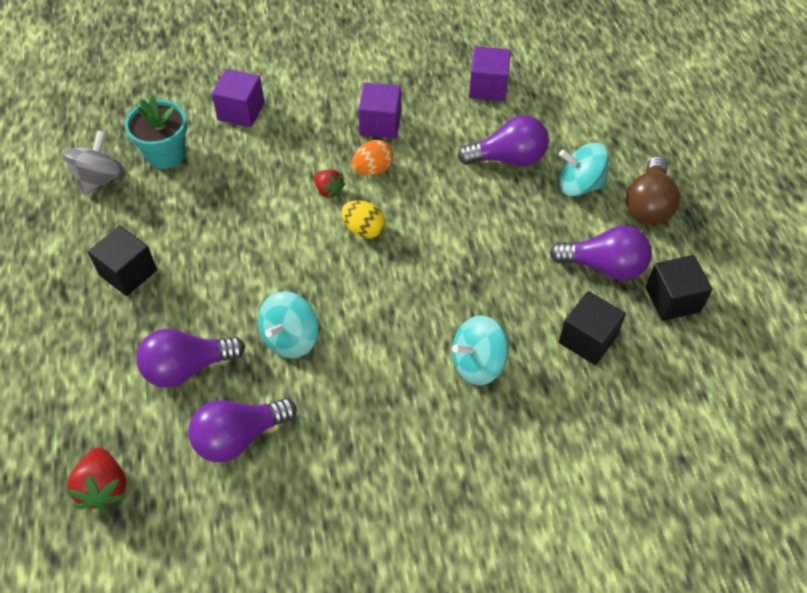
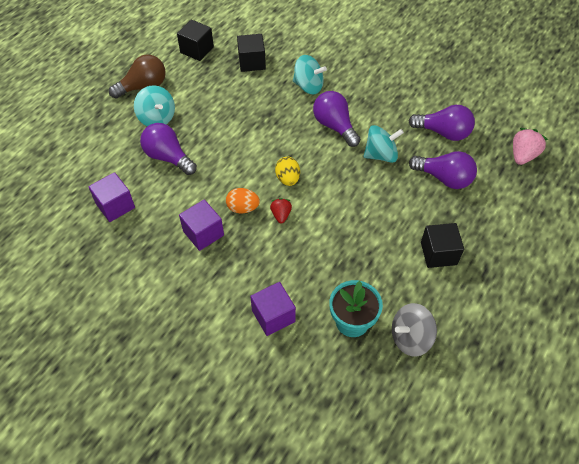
camera: 135 degrees left, 0 degrees up
(104, 488) = (523, 155): red strawberry -> pink strawberry
(604, 266) = (203, 80): purple light bulb -> purple light bulb (334, 126)

